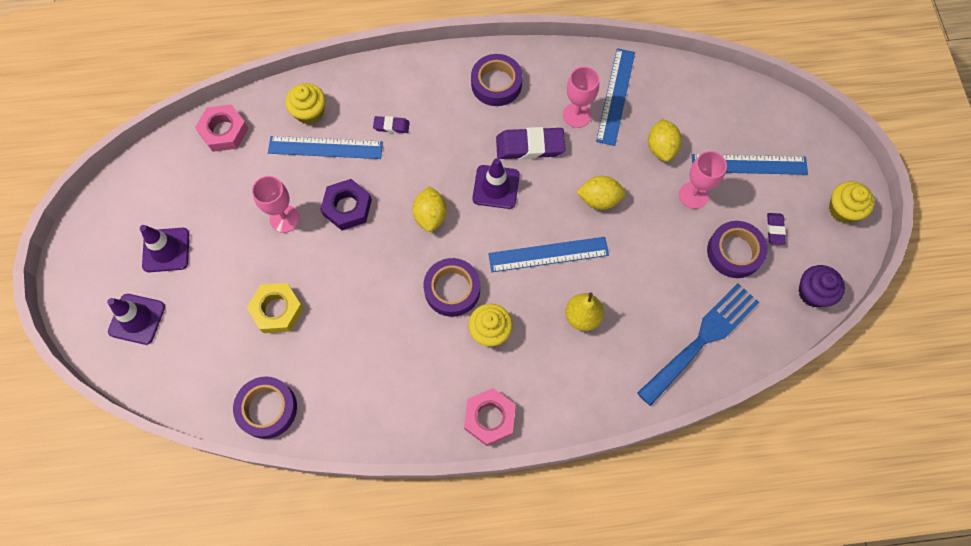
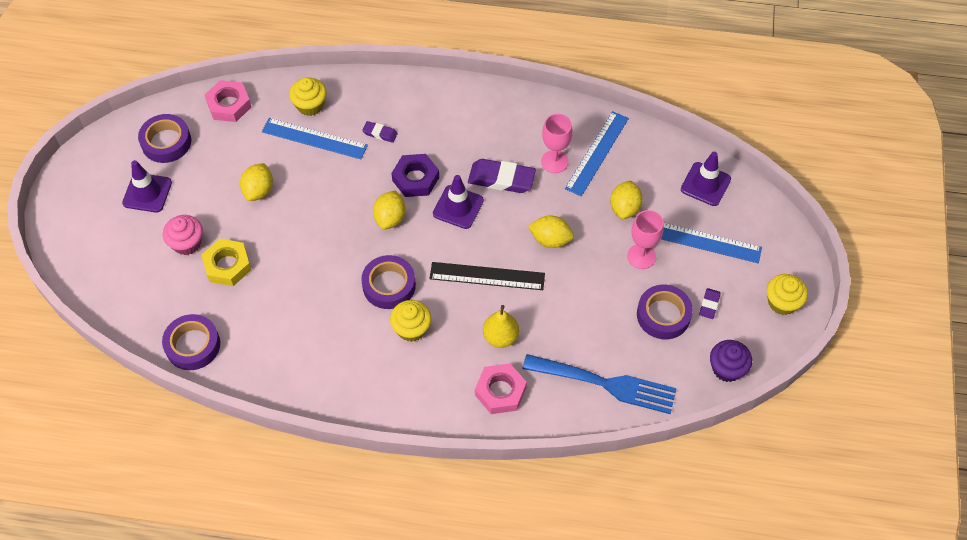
camera: 15 degrees right, 10 degrees down
(137, 319) = (104, 244): purple traffic cone -> purple traffic cone (705, 184)
(226, 296) = (187, 243): none -> pink cupcake
(284, 218) = (258, 190): pink goblet -> yellow lemon
(347, 207) = (317, 194): purple nut -> purple nut (415, 179)
(489, 418) = (386, 402): pink nut -> pink nut (500, 391)
(496, 84) = (488, 118): purple tape -> purple tape (166, 142)
(548, 254) = (487, 276): blue ruler -> black ruler
(702, 340) = (605, 384): blue fork -> blue fork turned 45 degrees clockwise

